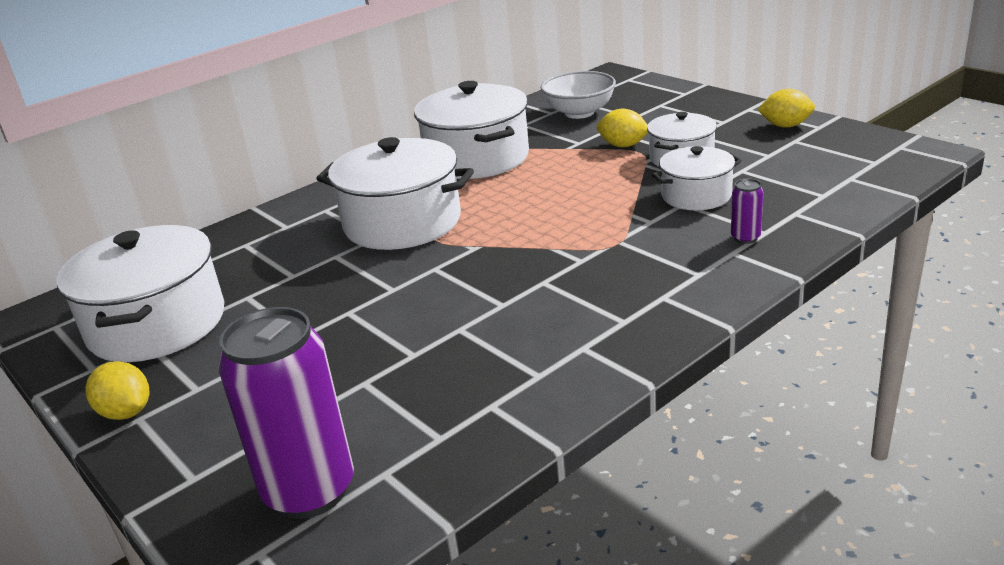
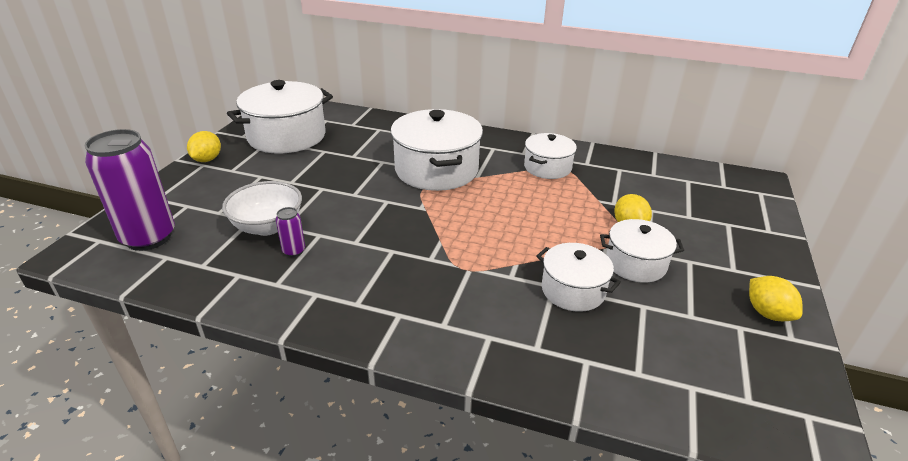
camera: 55 degrees right, 5 degrees up
(477, 158) = (547, 167): white pot -> white pot, size x0.58
(579, 113) = (667, 188): white bowl -> white bowl (268, 226)
(745, 238) = (518, 338): purple can -> purple can (294, 251)

